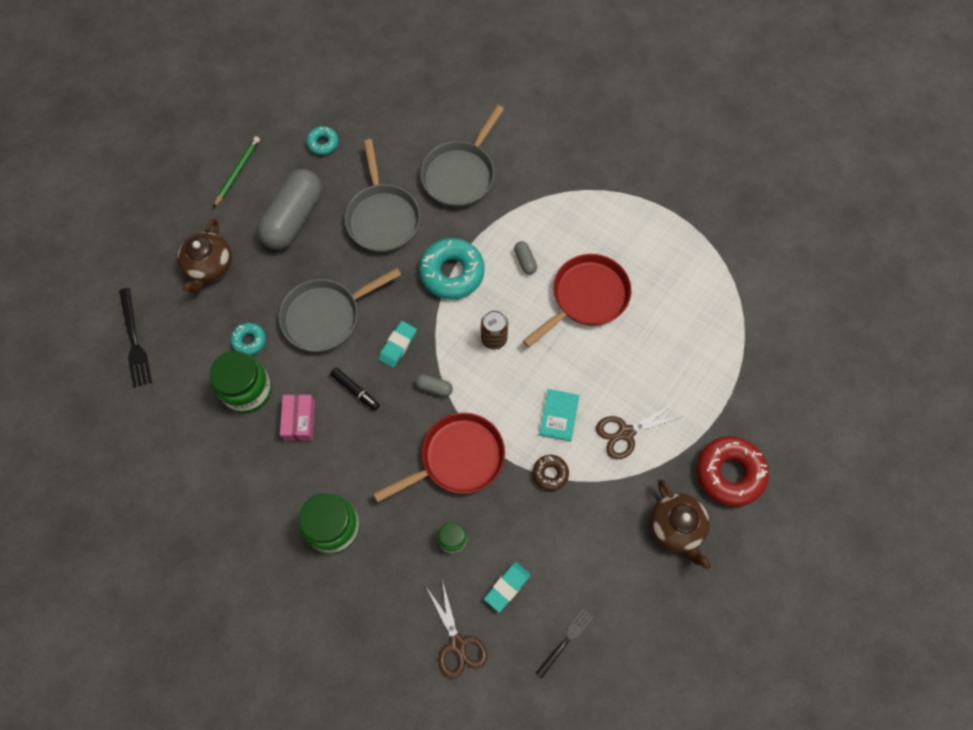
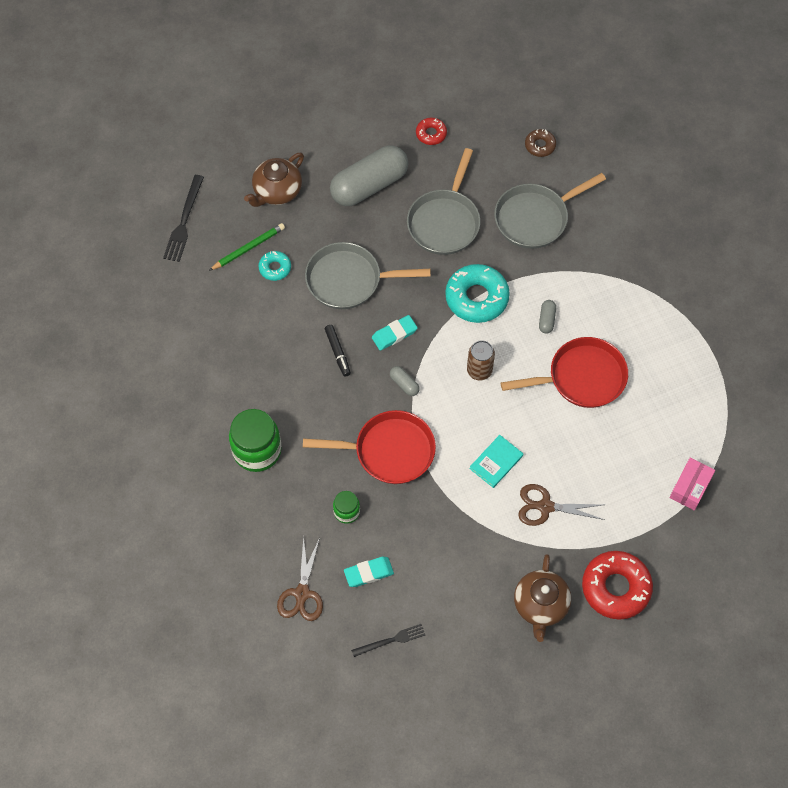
camera: 30 degrees right, 5 degrees down
(237, 172) = (345, 124): green pencil -> green pencil (248, 248)
(247, 390) = (251, 307): green jar -> none
(300, 420) = (278, 353): pink box -> pink box (690, 487)
(323, 143) = (431, 134): turquoise donut -> red donut
(550, 473) = (459, 504): brown donut -> brown donut (540, 145)

